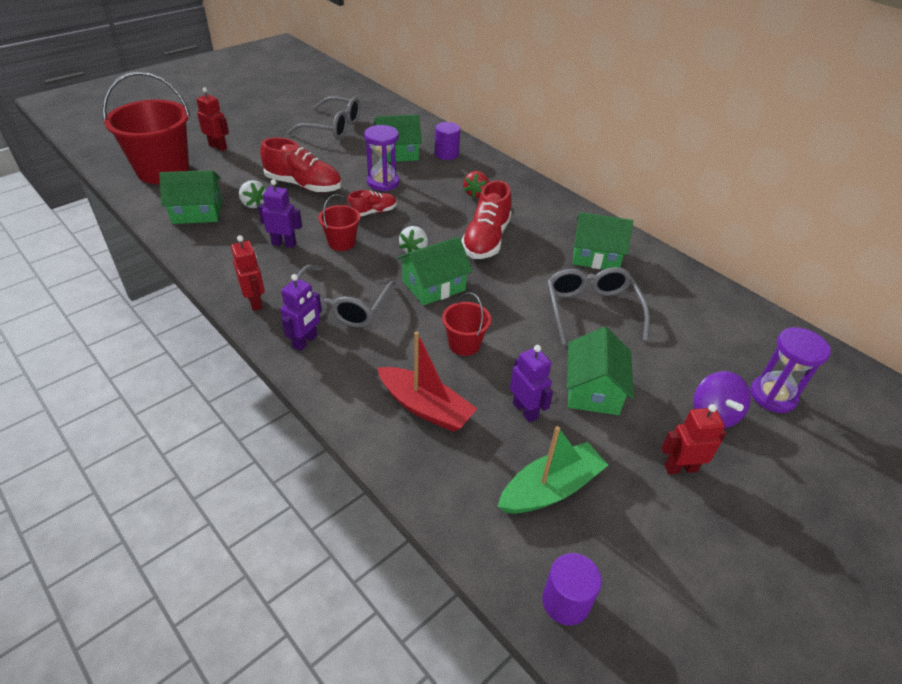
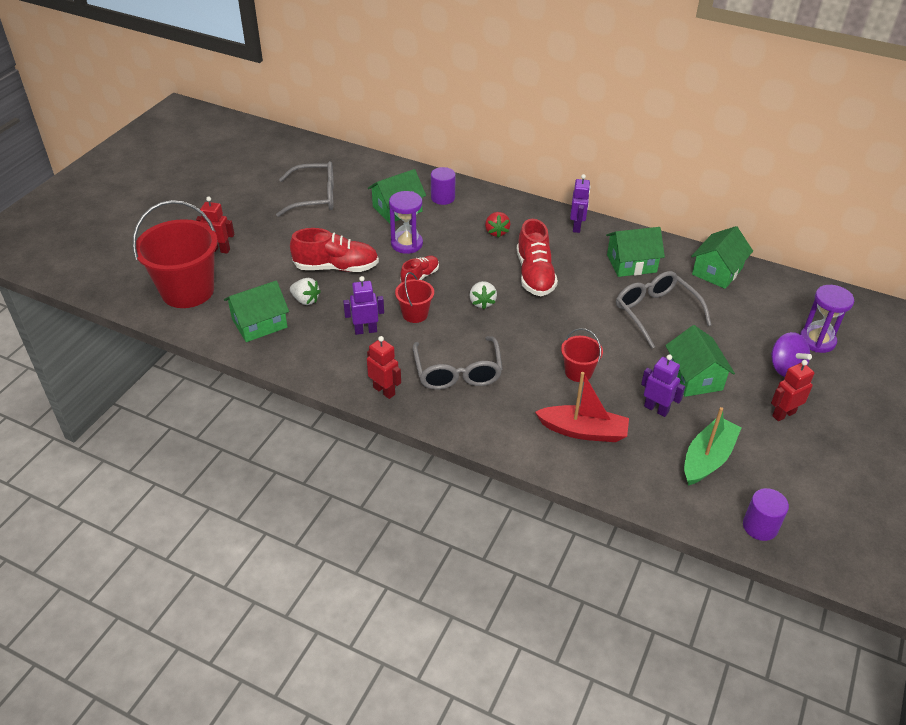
camera: 20 degrees left, 0 degrees up
(305, 341) = (453, 410): purple robot -> purple robot (577, 227)
(433, 285) = (520, 330): green house -> green house (717, 271)

